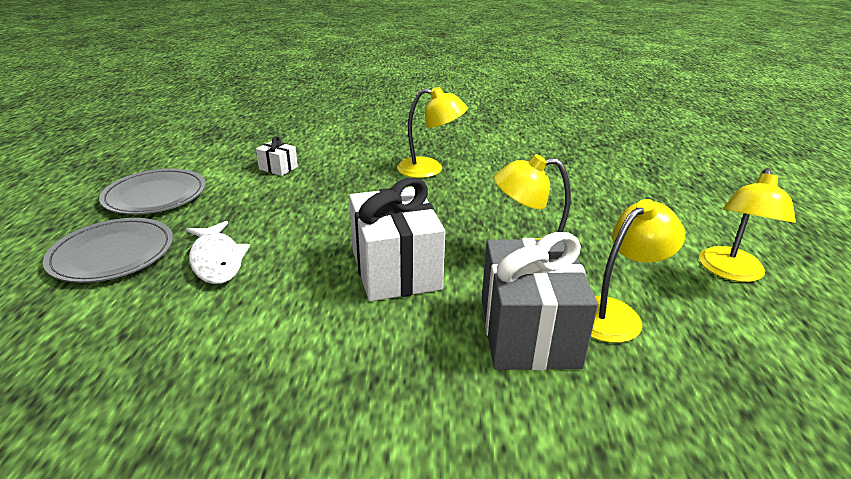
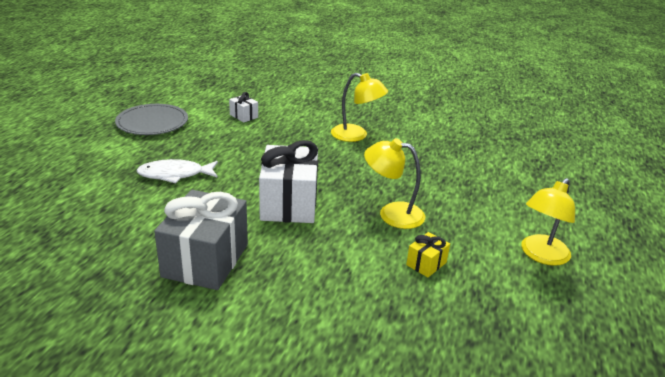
camera: 15 degrees right, 0 degrees up
(112, 254) = (113, 158): grey plate -> none
(217, 260) = (175, 175): white fish -> white fish turned 90 degrees clockwise
(528, 332) = (355, 262): grey gift -> grey gift (205, 260)
(615, 313) = (426, 264): yellow lamp -> yellow gift

